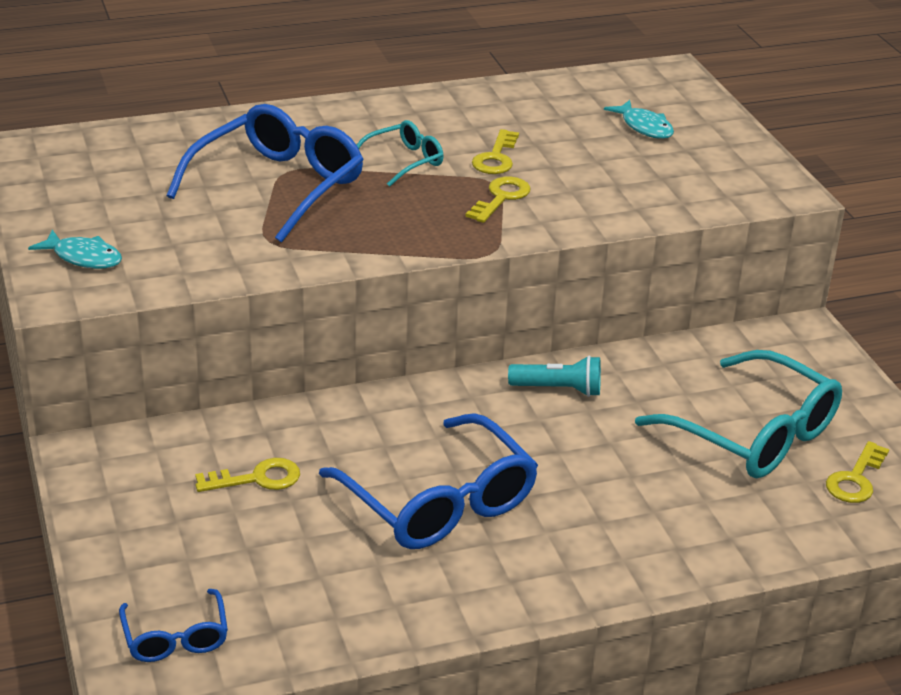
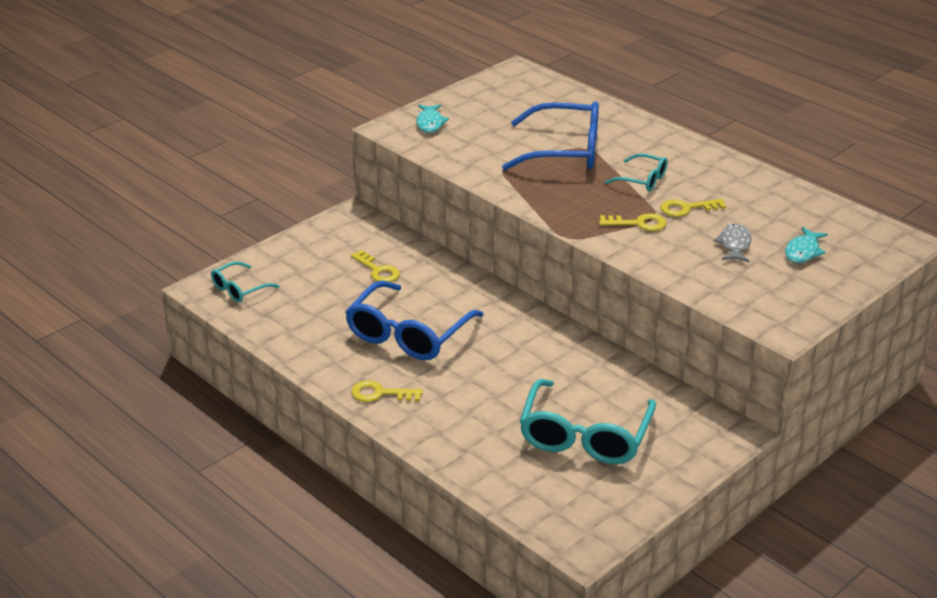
camera: 65 degrees right, 0 degrees up
(175, 637) = (239, 289): blue glasses -> turquoise glasses
(558, 389) = (557, 345): turquoise flashlight -> none
(598, 158) = (734, 245): none -> grey fish
(855, 479) = (575, 491): yellow key -> yellow key (380, 393)

